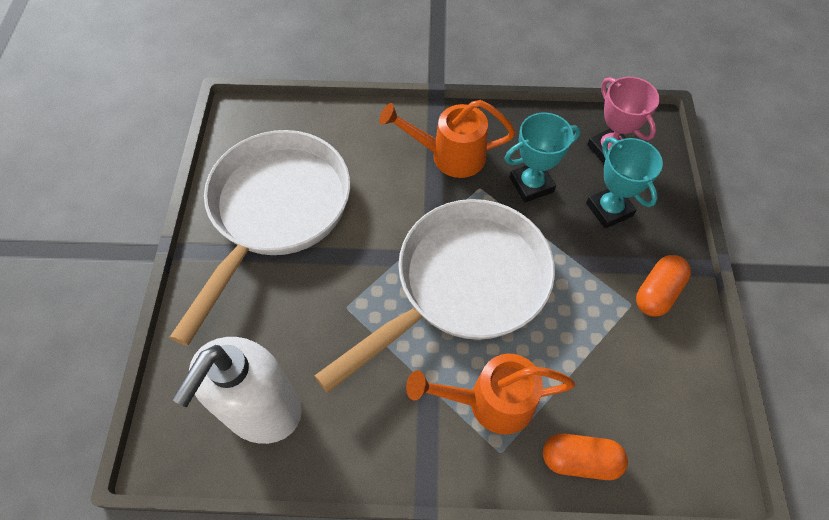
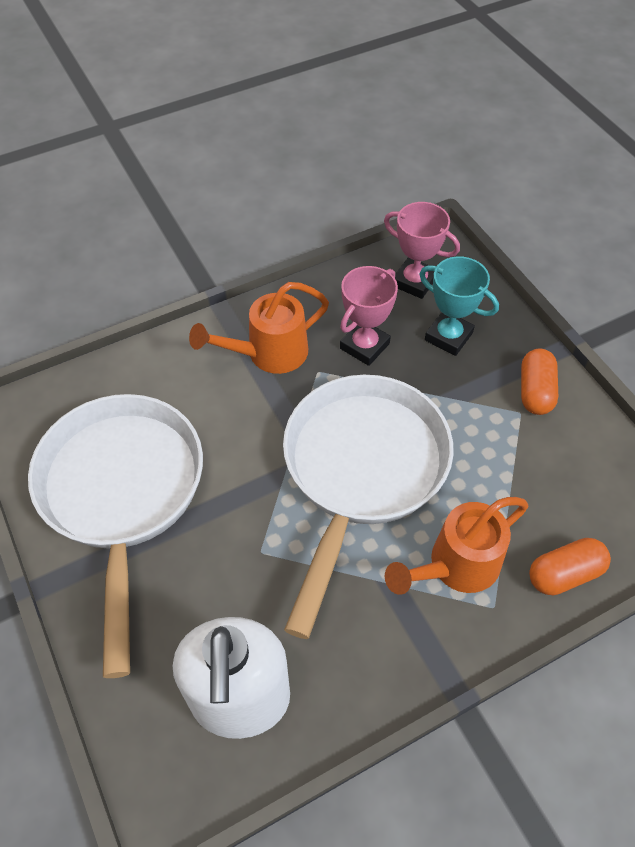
camera: 30 degrees left, 5 degrees down
(531, 185) = (364, 346): turquoise trophy -> pink trophy

